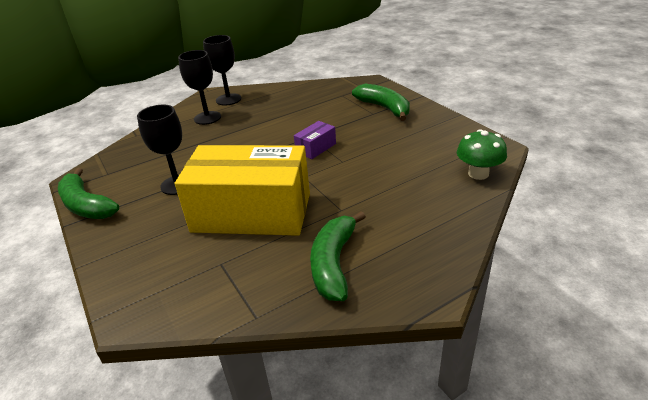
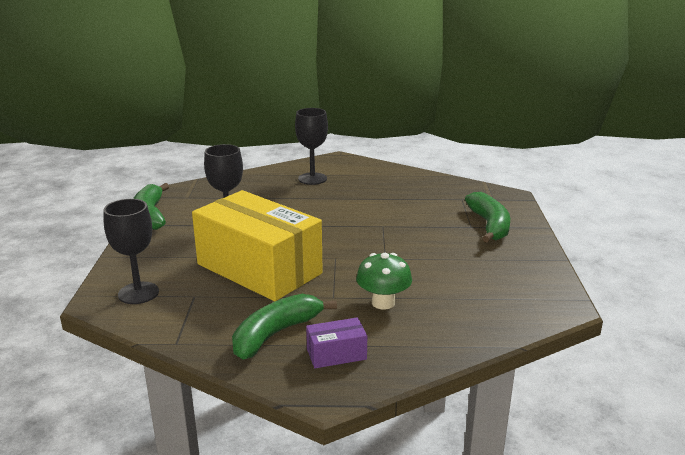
camera: 30 degrees right, 10 degrees down
(228, 99) = (349, 168): black goblet -> black goblet (138, 293)
(316, 148) = (375, 238): purple box -> purple box (336, 354)
(478, 174) = (505, 320): green mushroom -> green mushroom (383, 303)

